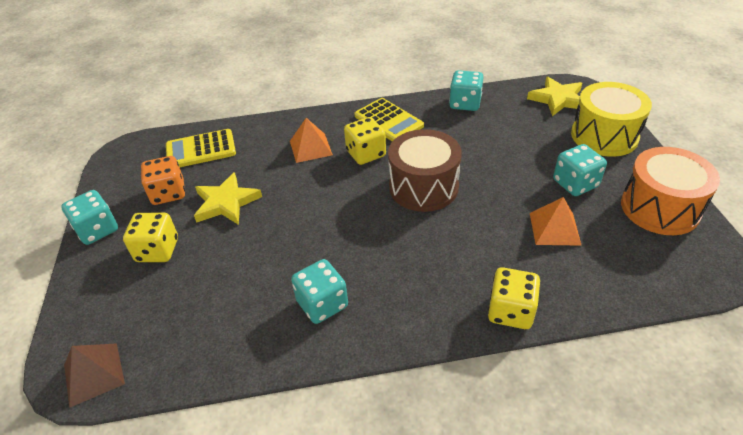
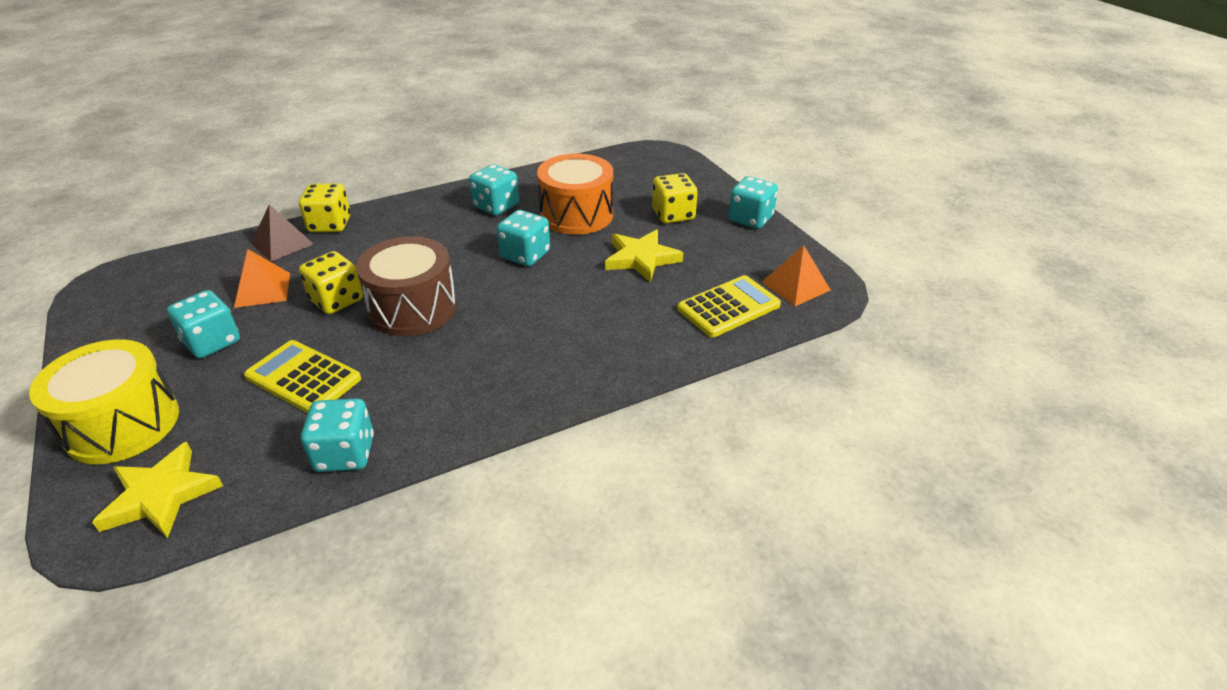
camera: 160 degrees right, 5 degrees down
(94, 374) = (645, 155): brown pyramid -> brown pyramid (282, 243)
(168, 193) = (715, 257): orange dice -> none
(311, 148) = (579, 333): orange pyramid -> orange pyramid (795, 286)
(319, 225) = (525, 255): none -> turquoise dice
(366, 154) = (498, 337): yellow dice -> yellow dice (337, 300)
(388, 121) = (477, 395): yellow calculator -> yellow calculator (303, 378)
(660, 208) = (120, 329): orange drum -> orange drum (576, 215)

